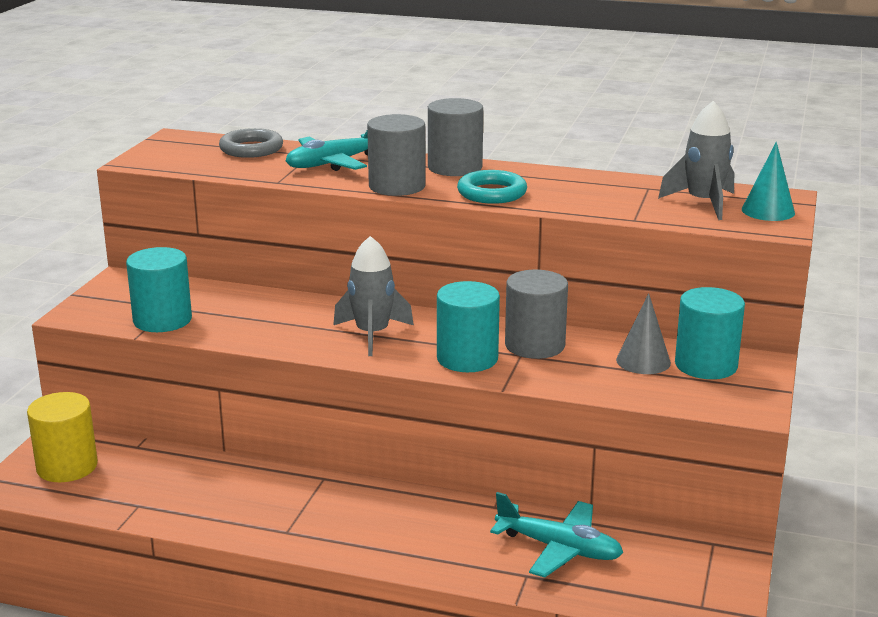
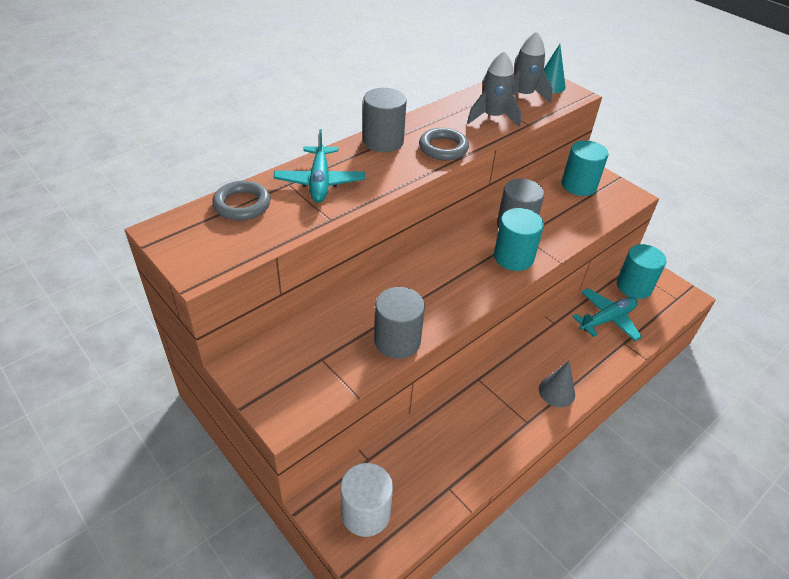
camera: 60 degrees left, 20 degrees up
(67, 466) = (365, 513): yellow cylinder -> white cylinder
(162, 320) = (341, 371): turquoise cylinder -> turquoise cylinder (634, 286)
(372, 334) = (451, 280): grey rocket -> grey rocket (492, 117)
(397, 186) = (394, 175): grey cylinder -> grey cylinder (397, 341)
(492, 193) = (443, 148): turquoise ring -> grey ring
(643, 361) = (561, 201): grey cone -> grey cone (556, 391)

